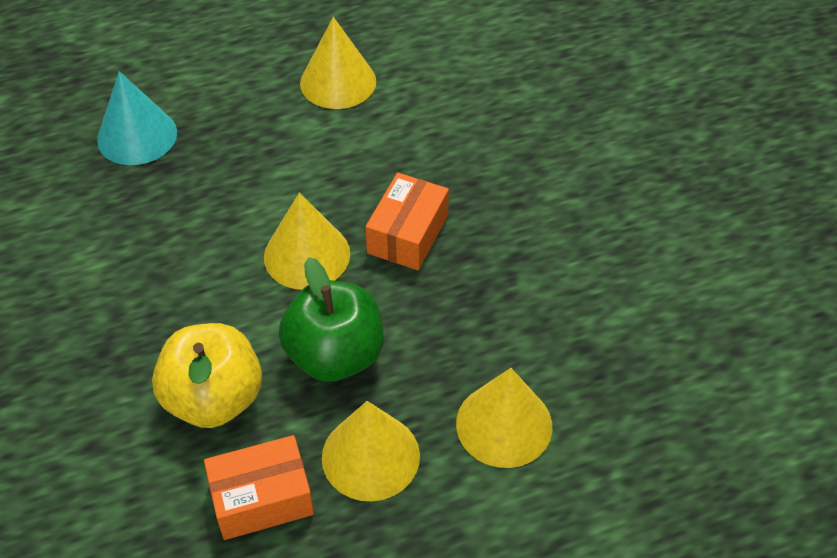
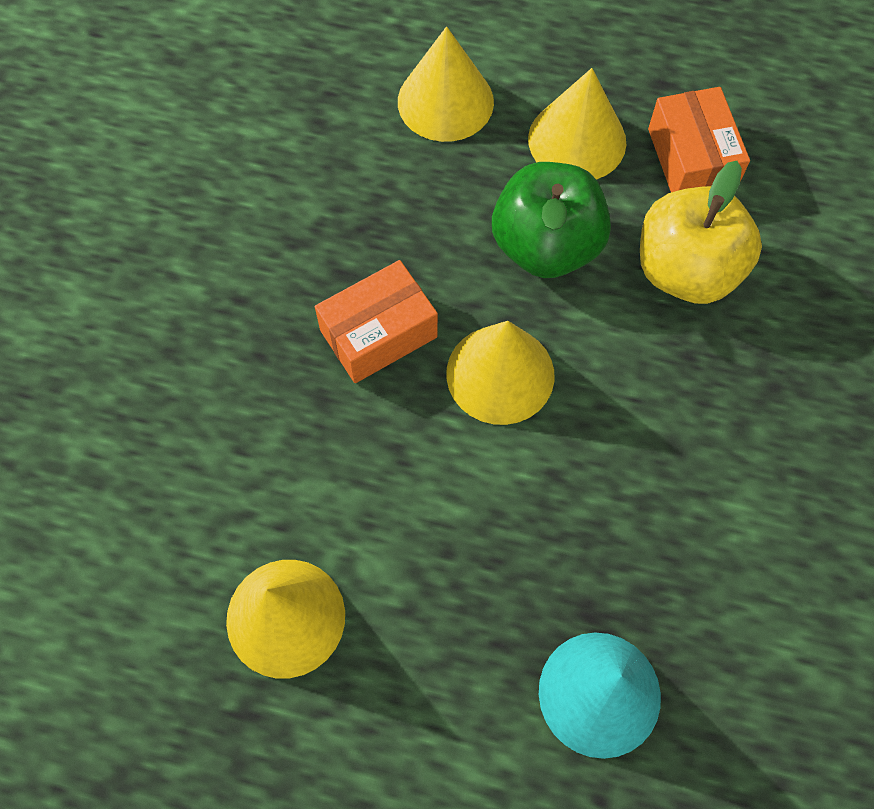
camera: 145 degrees left, 15 degrees up
(262, 498) = (691, 159): orange box -> orange box turned 60 degrees clockwise

